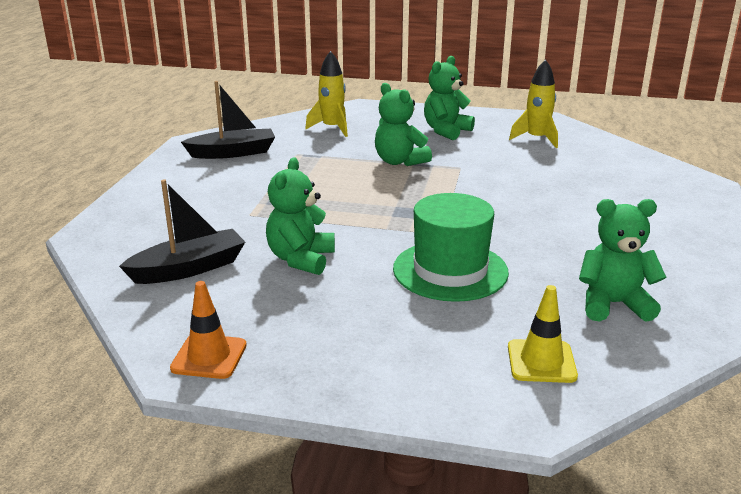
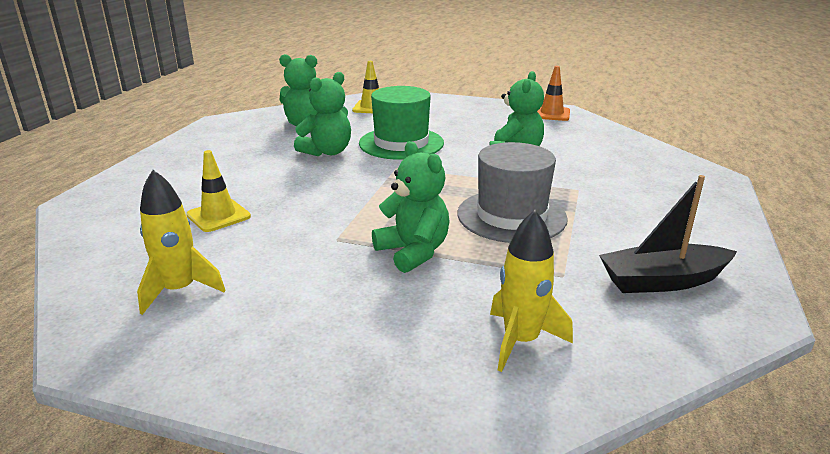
camera: 175 degrees left, 0 degrees up
(189, 269) = (599, 150): black boat -> none
(322, 187) = (511, 216): none -> grey hat
(446, 131) = (313, 320): green teddy bear -> green teddy bear (327, 152)
(570, 179) = (218, 216): none -> yellow traffic cone

